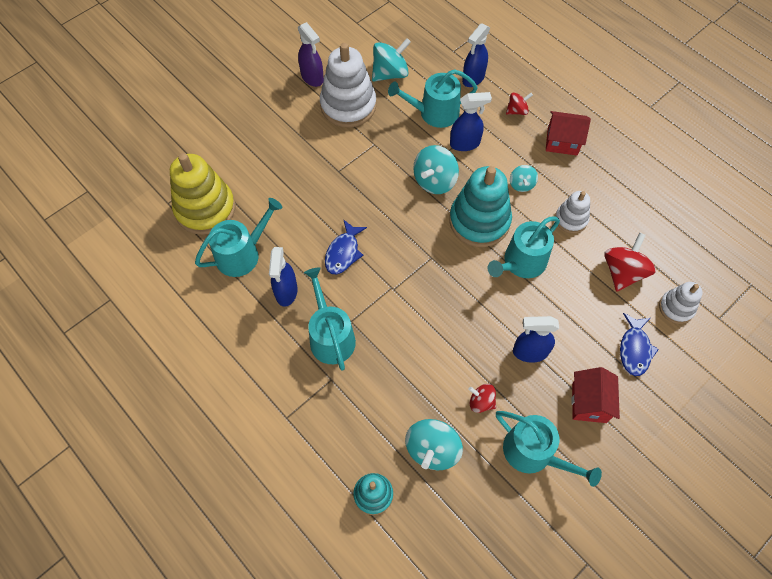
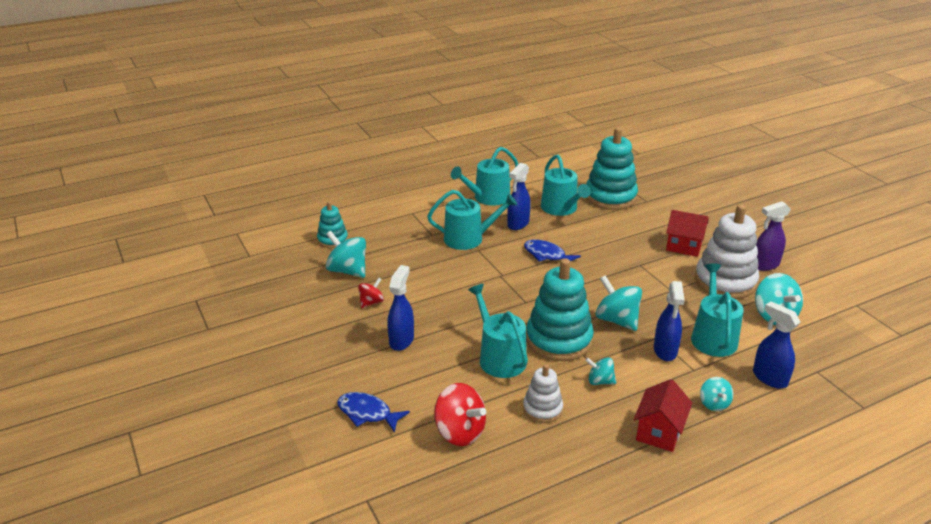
camera: 105 degrees right, 30 degrees down
(205, 209) = (610, 197): yellow stacking toy -> turquoise stacking toy
(286, 292) = (518, 224): blue spray bottle -> blue spray bottle turned 75 degrees counterclockwise
(517, 111) = (714, 404): red spinning top -> turquoise spinning top
(533, 453) = (311, 321): turquoise watering can -> turquoise watering can (488, 198)
(589, 403) = (333, 365): red house -> red house (684, 246)
(676, 308) = (397, 464): white stacking toy -> none

